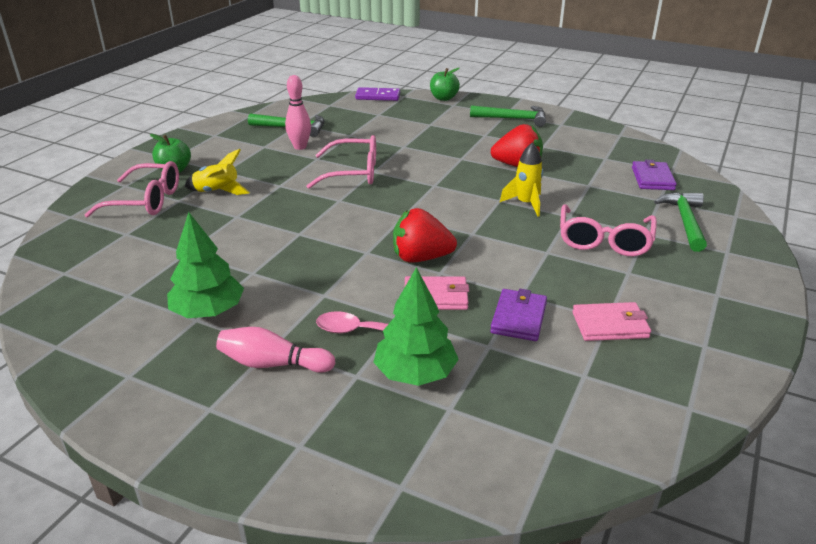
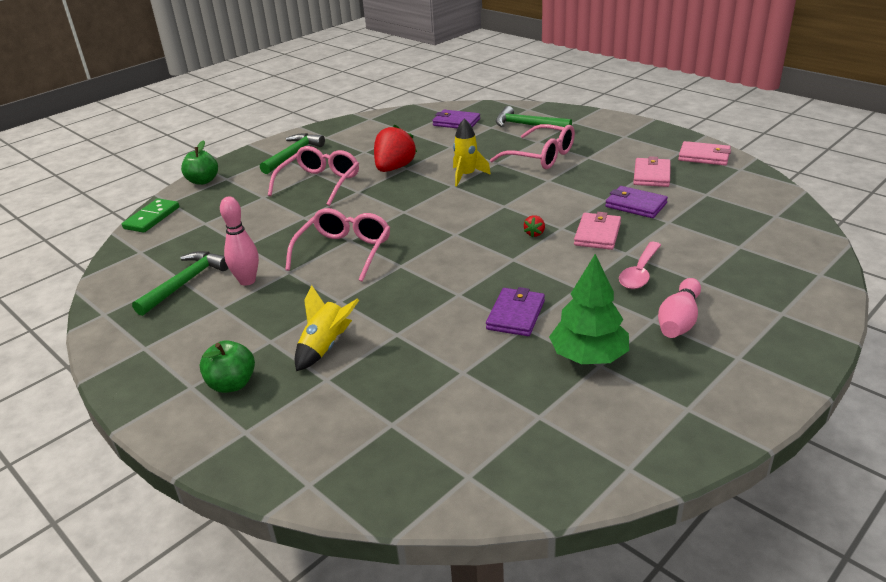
camera: 70 degrees left, 0 degrees up
(146, 201) = (310, 408): pink glasses -> pink glasses (320, 183)
(270, 266) = (516, 315): none -> purple wallet
(378, 96) = (152, 218): purple domino -> green domino
(415, 373) = (698, 255): green tree -> none
(421, 258) = (534, 233): red strawberry -> red strawberry, size x0.43
(706, 369) = (704, 156): none -> pink wallet

